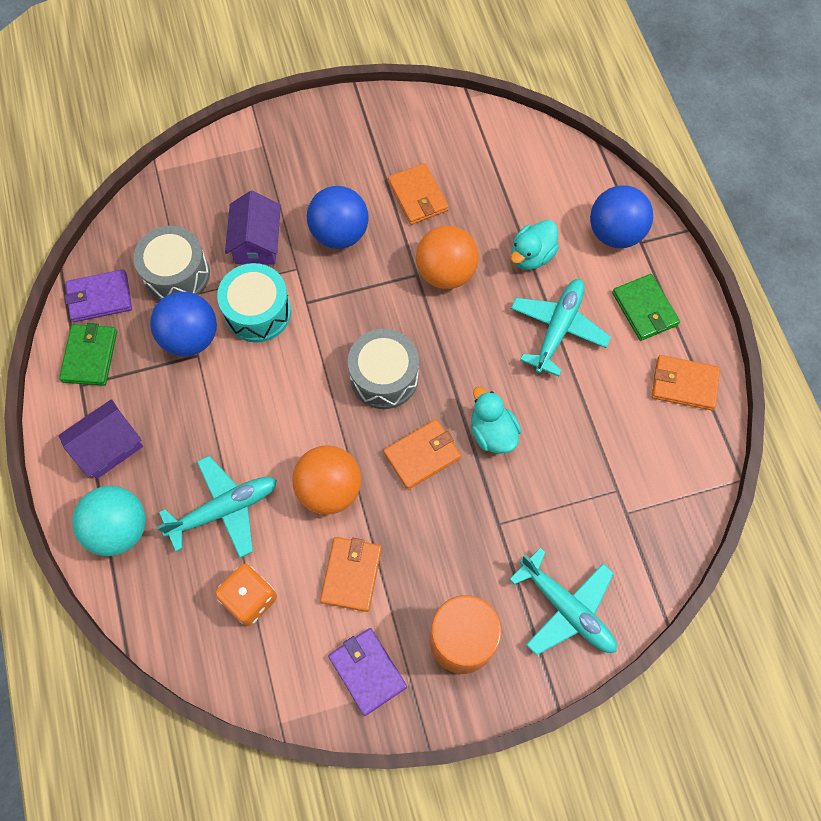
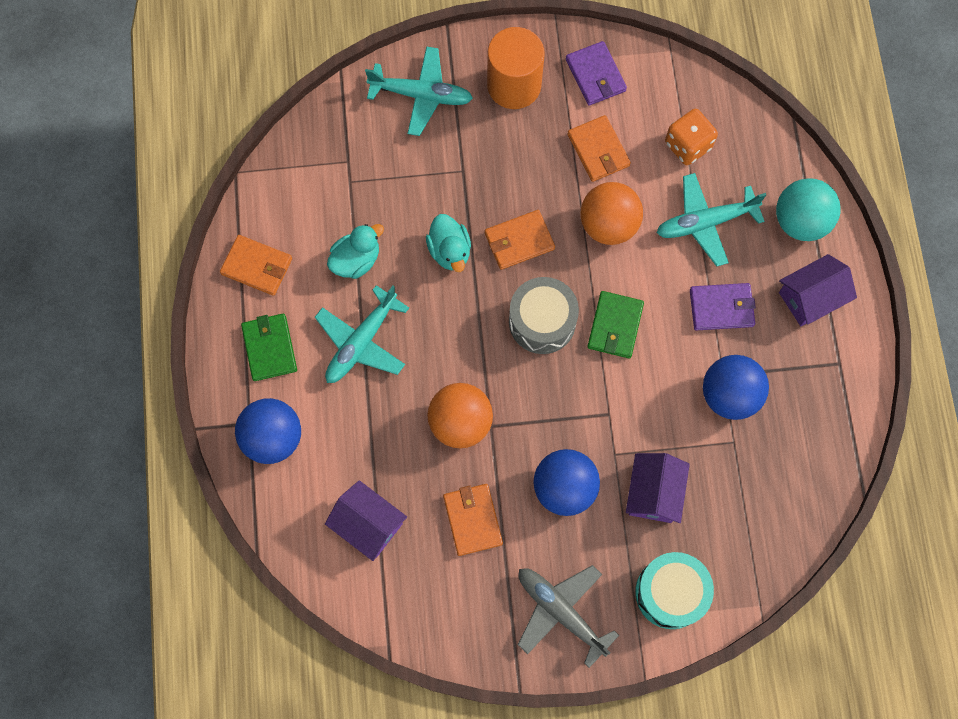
camera: 170 degrees left, 5 degrees up
(90, 356) = (830, 392): green wallet -> green wallet (615, 326)
(100, 297) = (822, 455): purple wallet -> purple wallet (721, 308)
(177, 274) = (741, 469): grey drum -> none
(258, 312) = (659, 411): turquoise drum -> turquoise drum (670, 593)
(328, 140) = (561, 612): none -> grey plane
(351, 574) = (598, 150): orange wallet -> orange wallet turned 45 degrees counterclockwise
(509, 179) = (368, 524): none -> purple house
(531, 256) = (367, 426): turquoise duck -> turquoise duck (356, 260)
(566, 608) = (421, 95): turquoise plane -> turquoise plane turned 135 degrees clockwise

